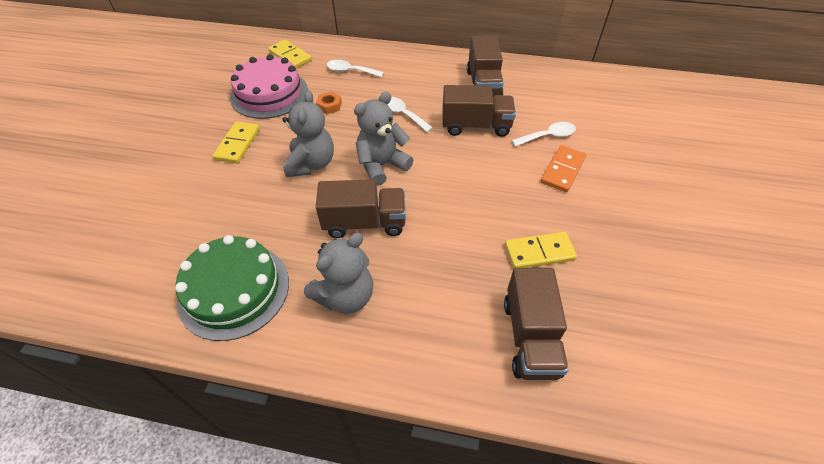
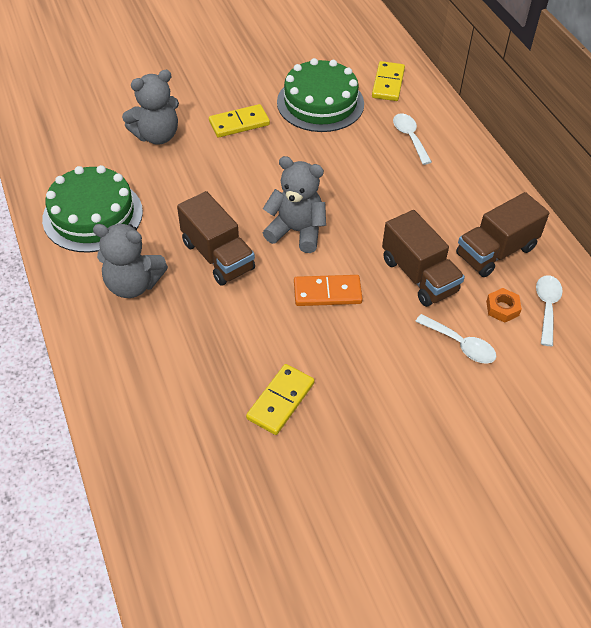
camera: 55 degrees right, 0 degrees up
(269, 94) = (320, 103): pink cake -> green cake
(311, 164) = (257, 183): grey teddy bear -> grey teddy bear (157, 136)
(329, 106) = (343, 151): orange nut -> orange nut (502, 308)
(403, 114) = (382, 210): white spoon -> white spoon (547, 307)
(530, 337) = (177, 431): brown truck -> none
(539, 252) = (281, 401): yellow domino -> yellow domino turned 75 degrees clockwise
(562, 170) = (415, 378): orange domino -> orange domino (327, 292)

